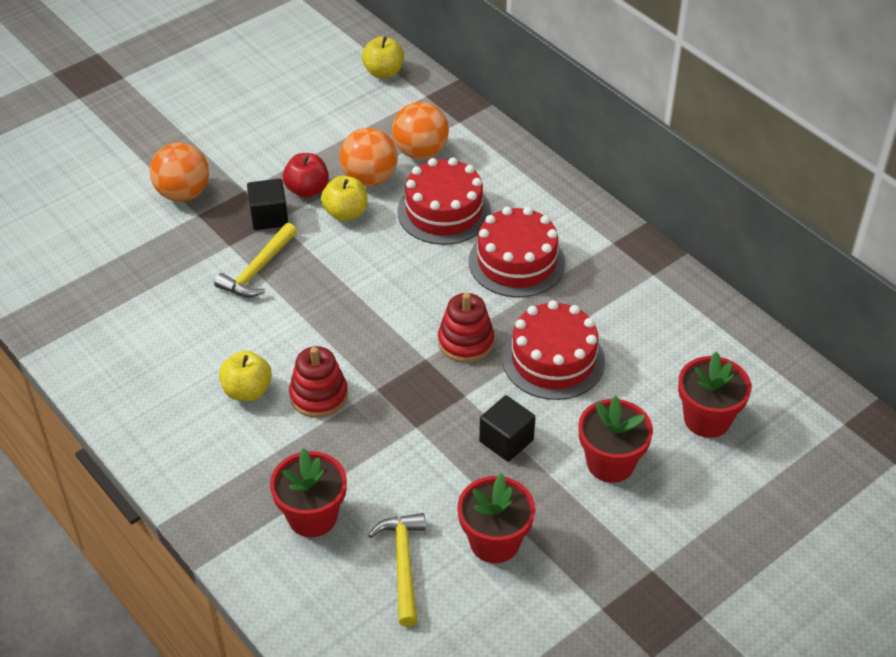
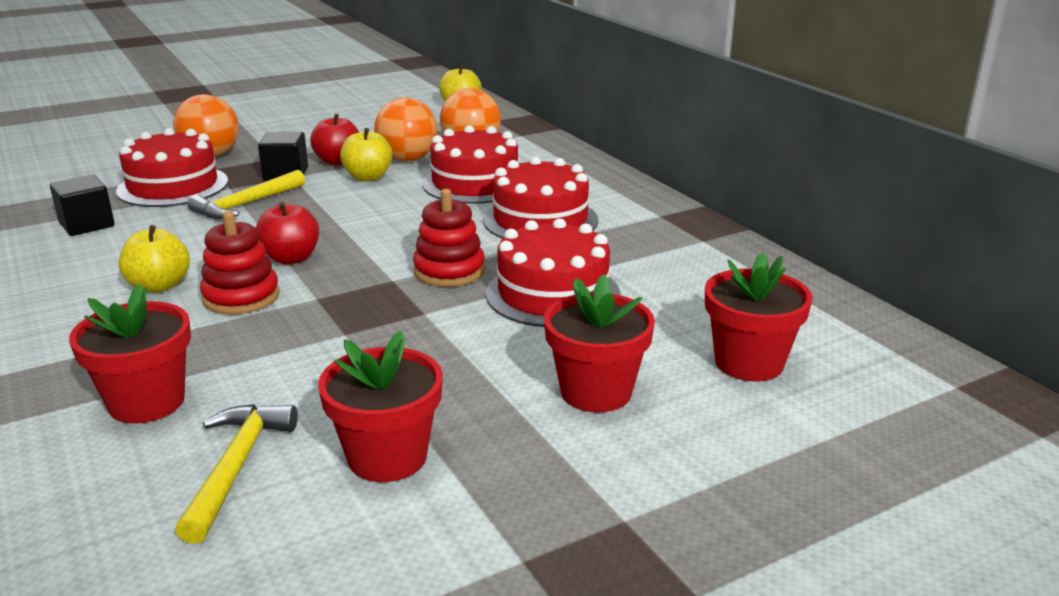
camera: 10 degrees right, 20 degrees down
(177, 249) = (173, 186): none -> red cake
(333, 342) = (291, 258): none -> red apple
(506, 440) = (457, 357): black cube -> black cube (87, 225)

